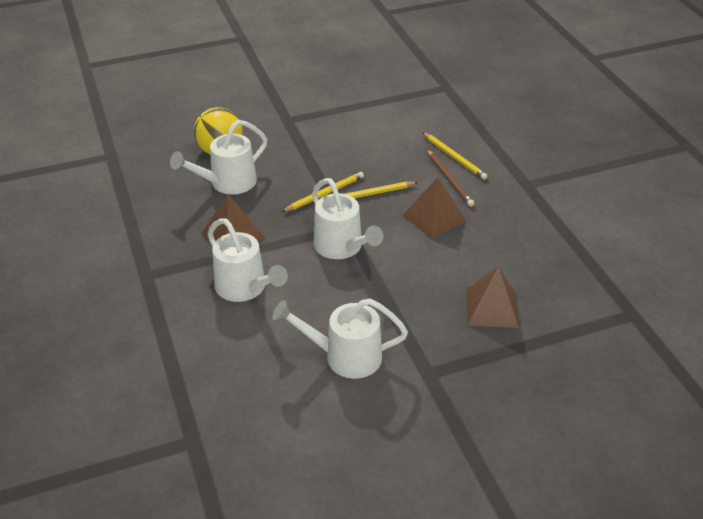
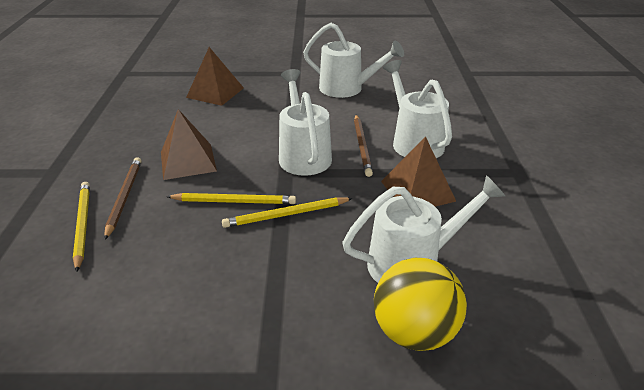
camera: 160 degrees left, 5 degrees down
(293, 270) = (362, 146): none -> brown pencil

